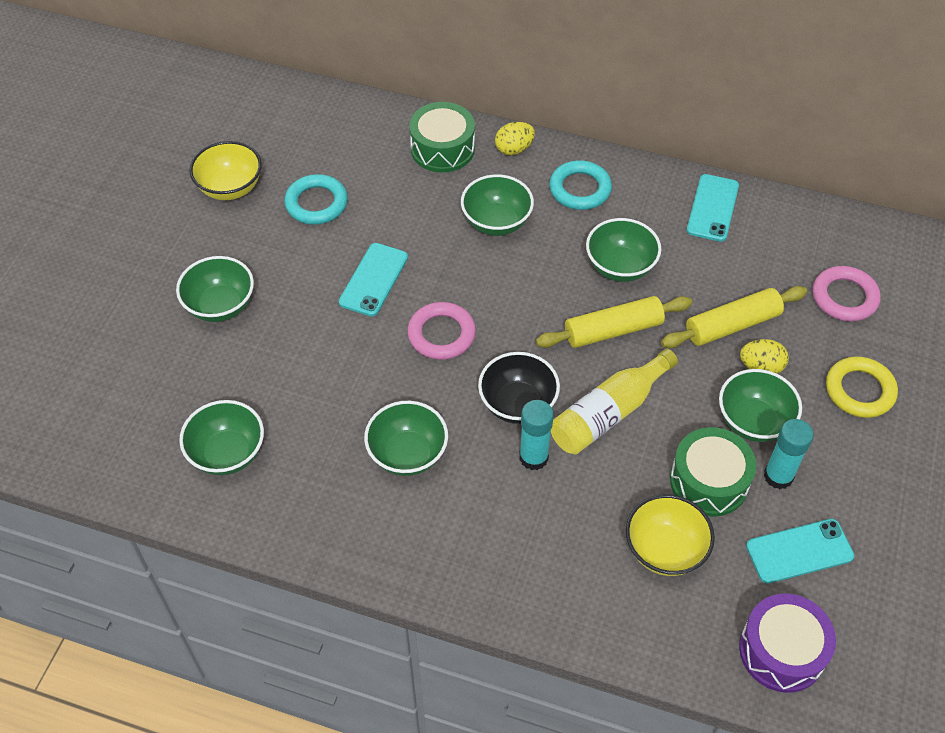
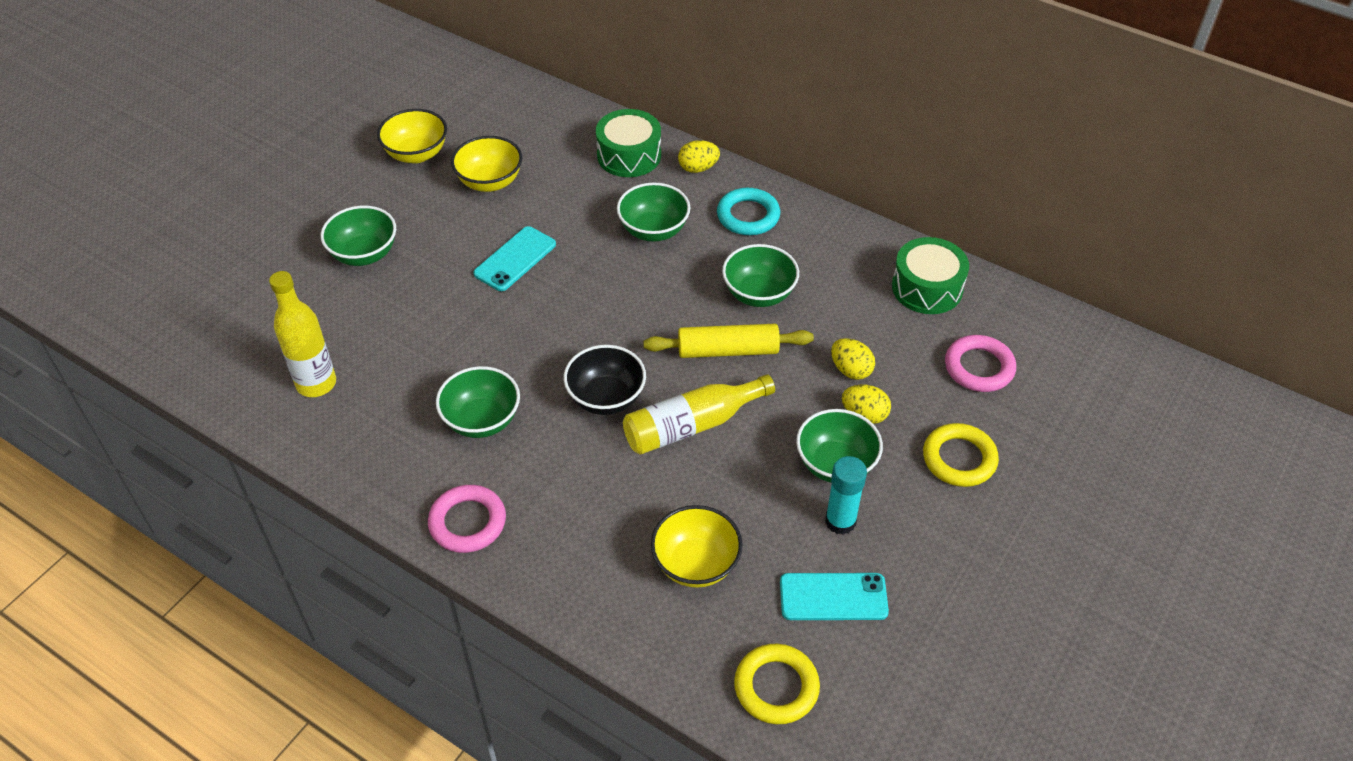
camera: 15 degrees right, 5 degrees down
(227, 453) = (316, 384): green bowl -> yellow bottle
(316, 203) = (490, 182): turquoise ring -> yellow bowl
(441, 334) = (559, 320): pink ring -> pink ring (467, 522)
(533, 457) = (601, 450): turquoise glue stick -> none
(709, 481) = (767, 510): green drum -> green drum (927, 288)
(712, 208) = (875, 258): turquoise phone -> none
(732, 325) = (850, 370): yellow rolling pin -> yellow egg
(781, 651) = (776, 687): purple drum -> yellow ring

